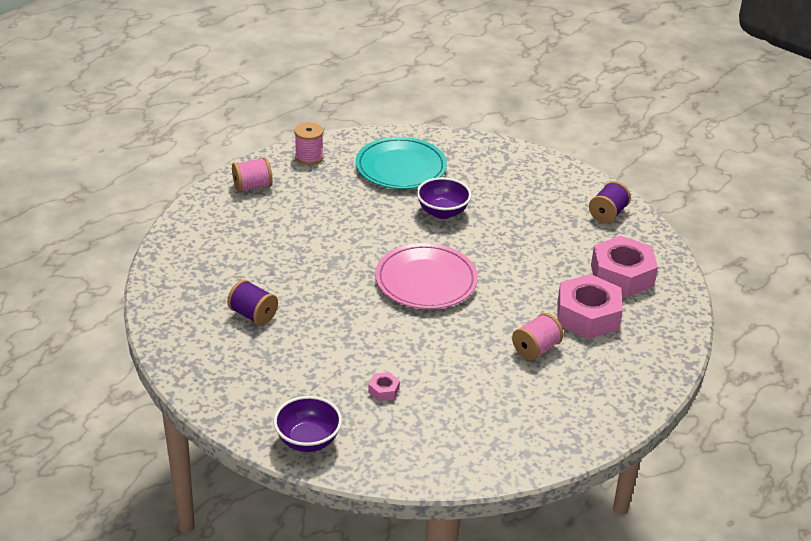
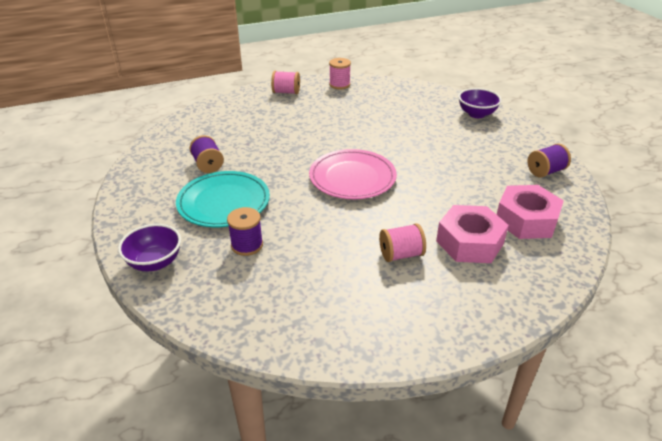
camera: 30 degrees right, 0 degrees up
(383, 390) = (247, 245): pink nut -> purple spool
(401, 168) = (398, 104): turquoise plate -> turquoise plate (224, 203)
(442, 212) = (405, 137): purple bowl -> purple bowl (476, 114)

